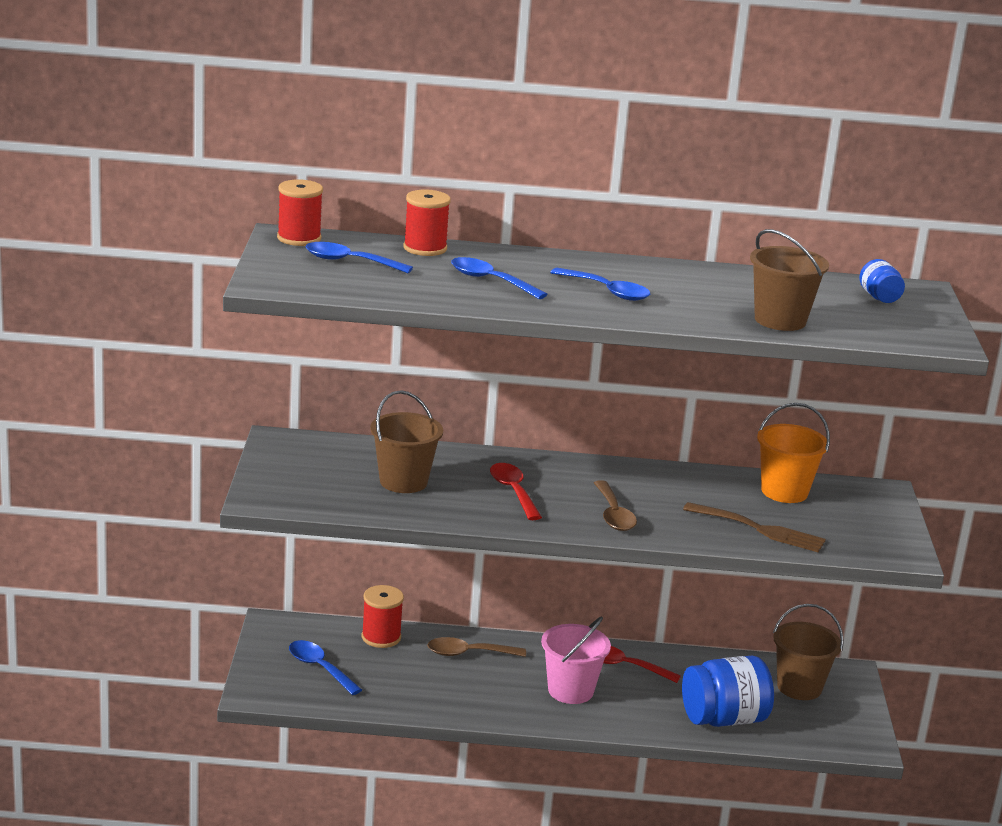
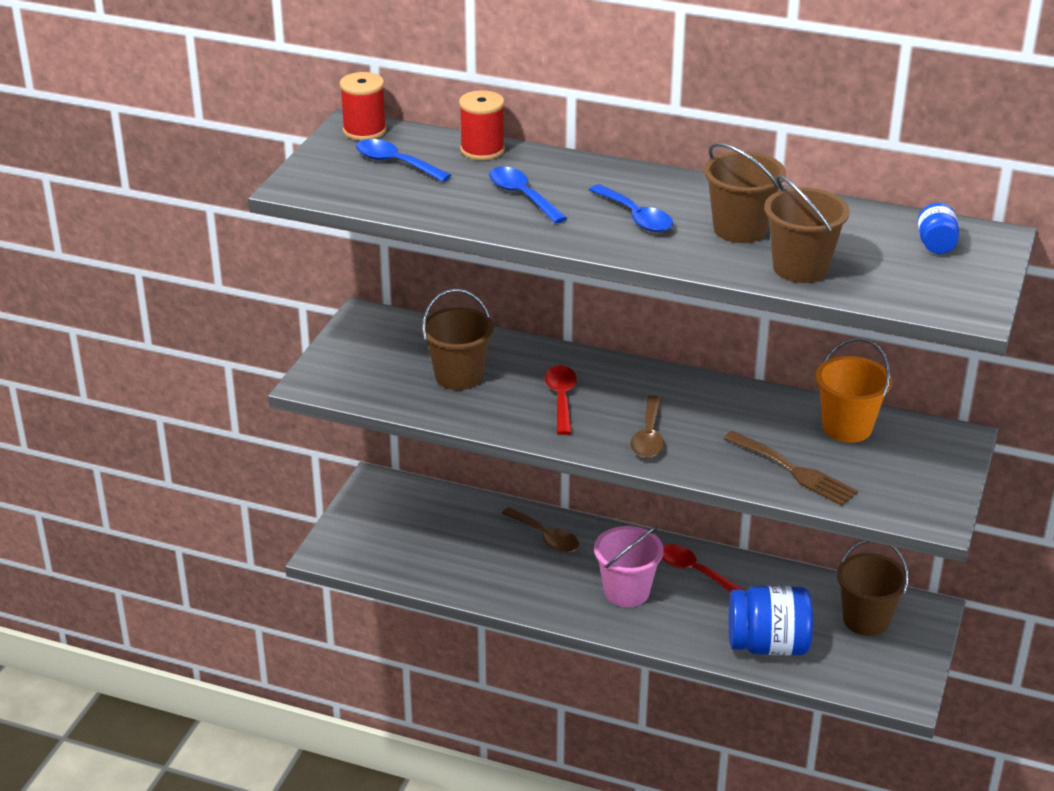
camera: 20 degrees right, 10 degrees up
(320, 668) = (396, 535): blue spoon -> none
(381, 637) = (469, 509): red spool -> none
(469, 653) = (545, 537): brown spoon -> brown spoon turned 150 degrees counterclockwise
(705, 295) = (740, 229): none -> brown bucket

